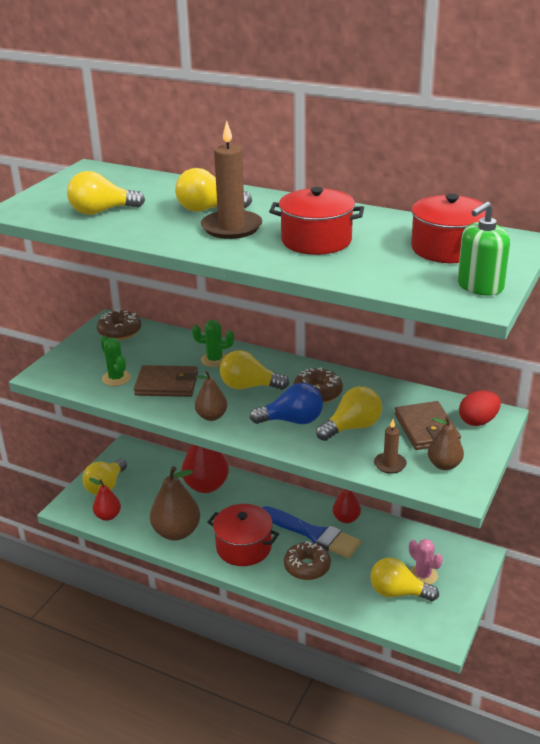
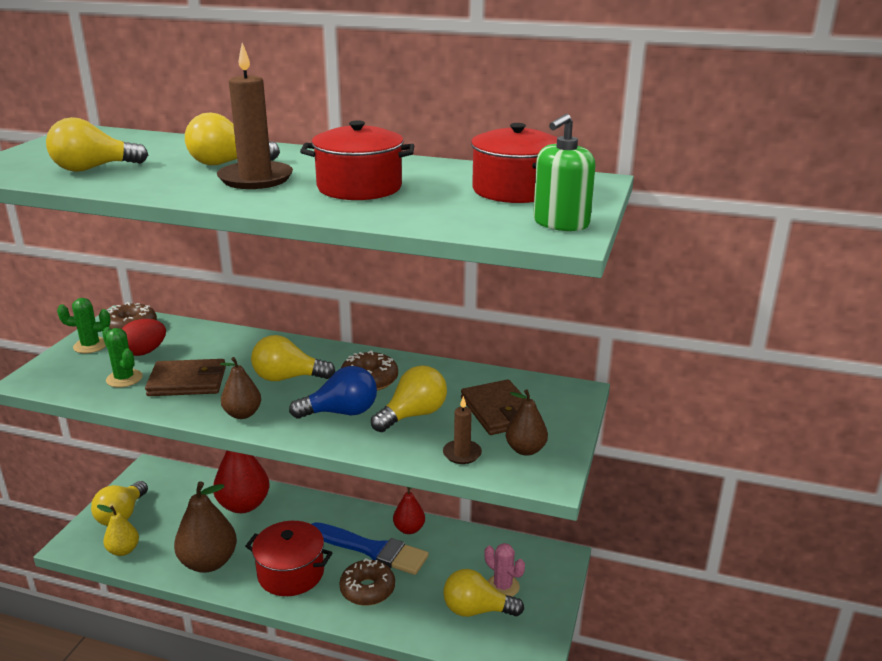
camera: 10 degrees left, 5 degrees down
(108, 516) = (123, 550): red pear -> yellow pear
(214, 360) = (245, 352): green cactus -> green cactus (90, 346)
(478, 421) = (556, 399): red egg -> red egg (144, 352)

